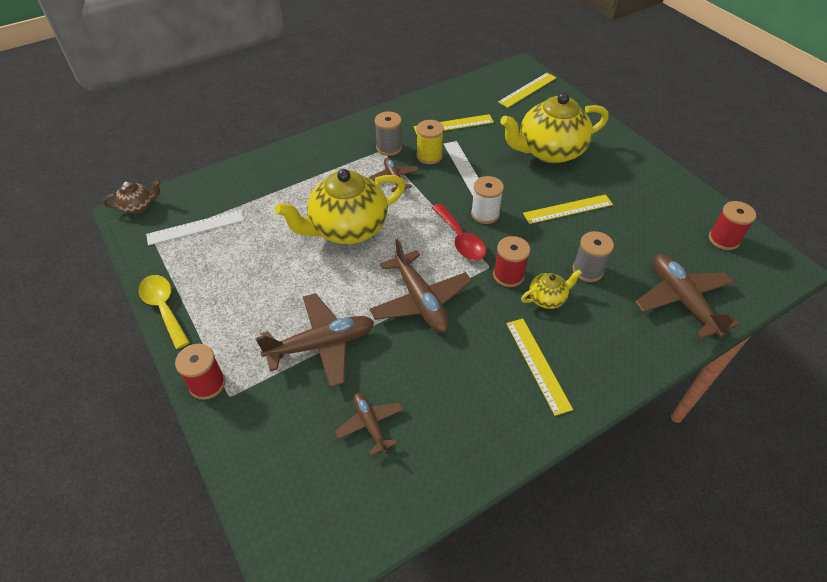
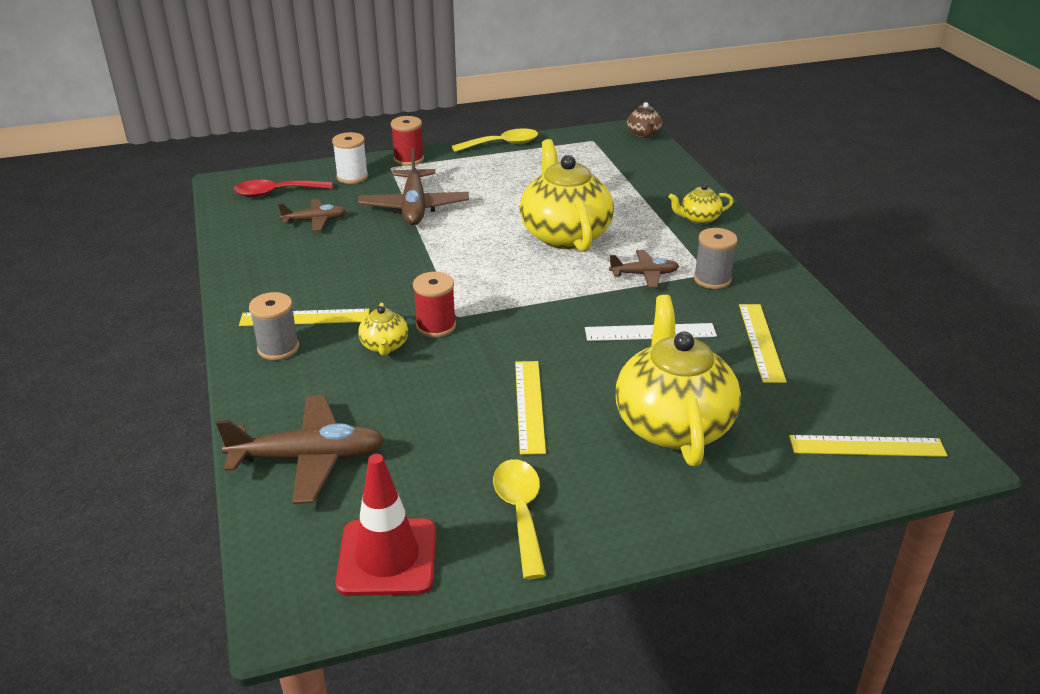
camera: 105 degrees right, 15 degrees down
(195, 227) = (601, 158): white ruler -> none
(303, 160) = (699, 219): none -> yellow teapot
(420, 300) = (434, 263): brown plane -> none
(429, 156) = (686, 308): yellow spool -> none
(460, 239) = (512, 304): red spoon -> red spoon (276, 193)
(485, 214) = (549, 331): white spool -> white spool (352, 177)
(527, 90) = (867, 446): yellow ruler -> yellow ruler turned 60 degrees counterclockwise
(587, 270) = (408, 390): grey spool -> grey spool (278, 348)
(655, 196) = (520, 512): none -> yellow spoon
(723, 239) = (387, 557): red spool -> red traffic cone

